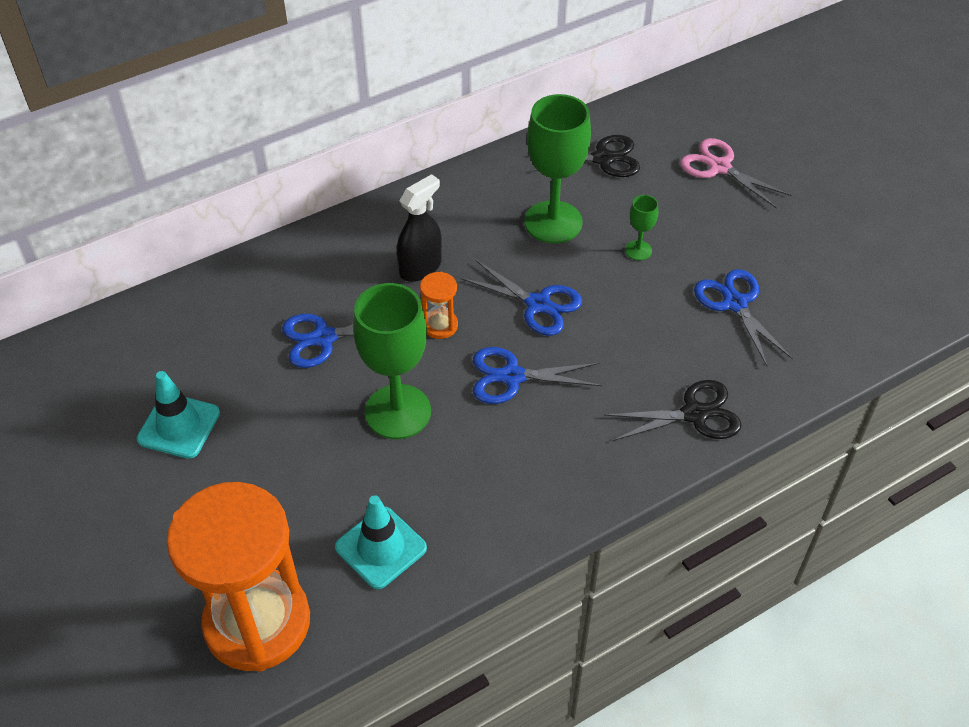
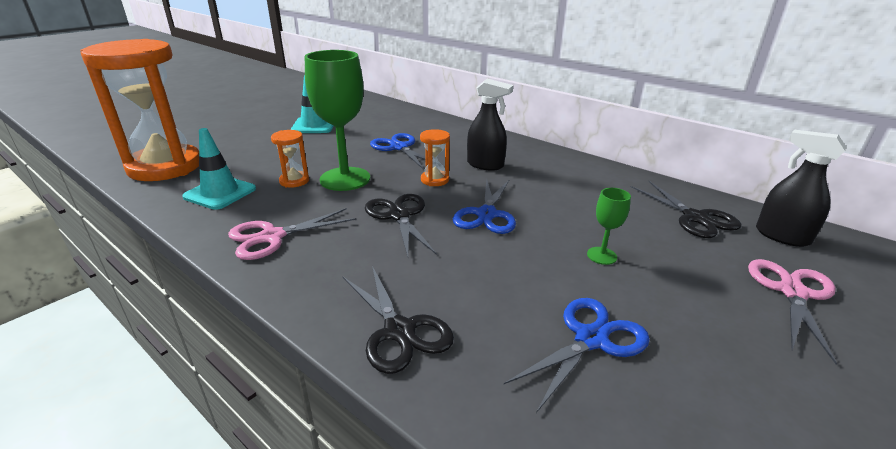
camera: 70 degrees right, 20 degrees down
(380, 465) = (294, 181): none -> orange hourglass
(512, 377) = (399, 216): blue scissors -> black scissors
(515, 494) = (272, 237): none -> pink scissors
(553, 222) = (587, 206): green goblet -> none
(650, 124) = (781, 236): none -> black spray bottle

